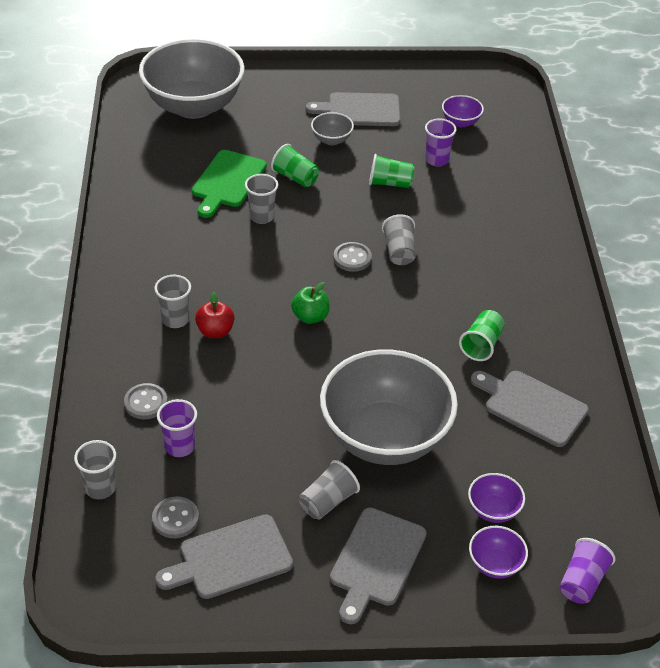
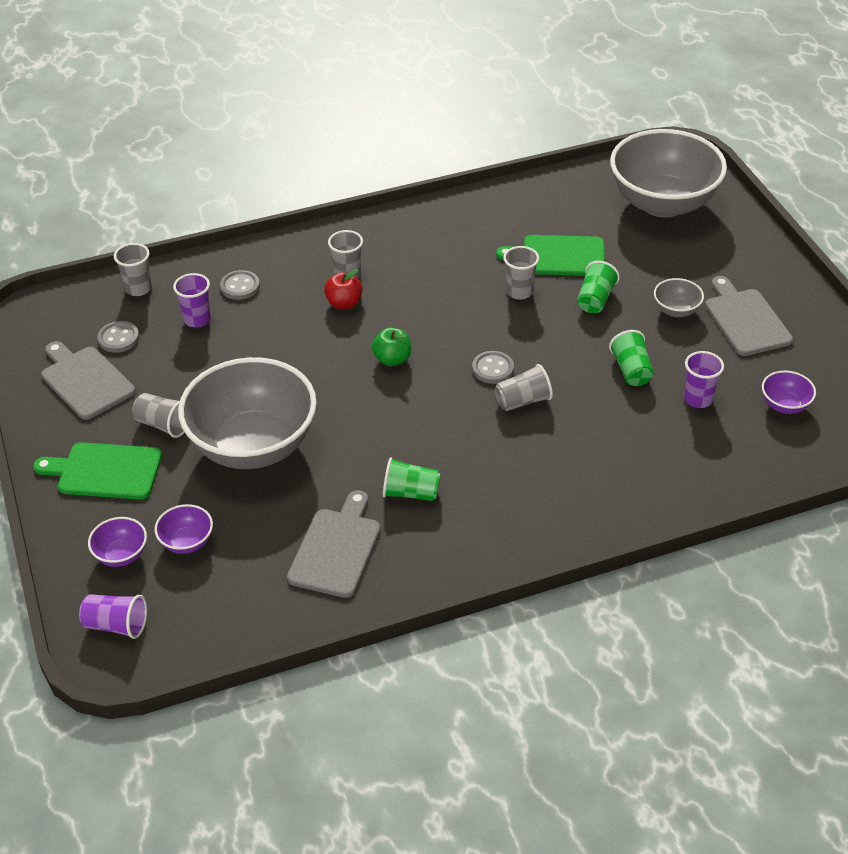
camera: 75 degrees right, 0 degrees up
(376, 561) = (105, 471): grey cutting board -> green cutting board

